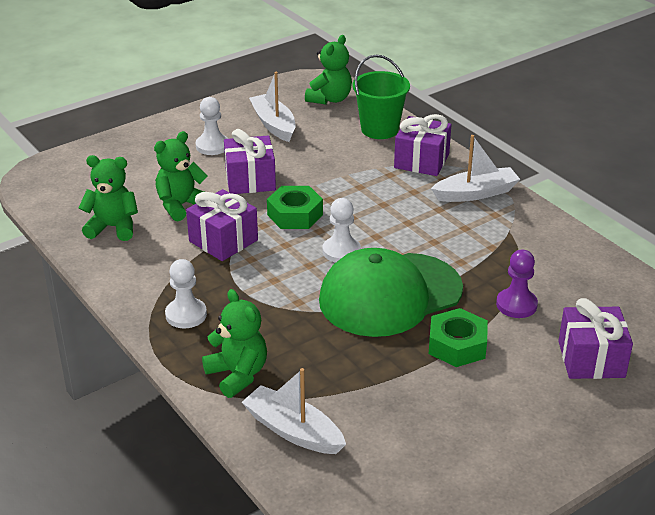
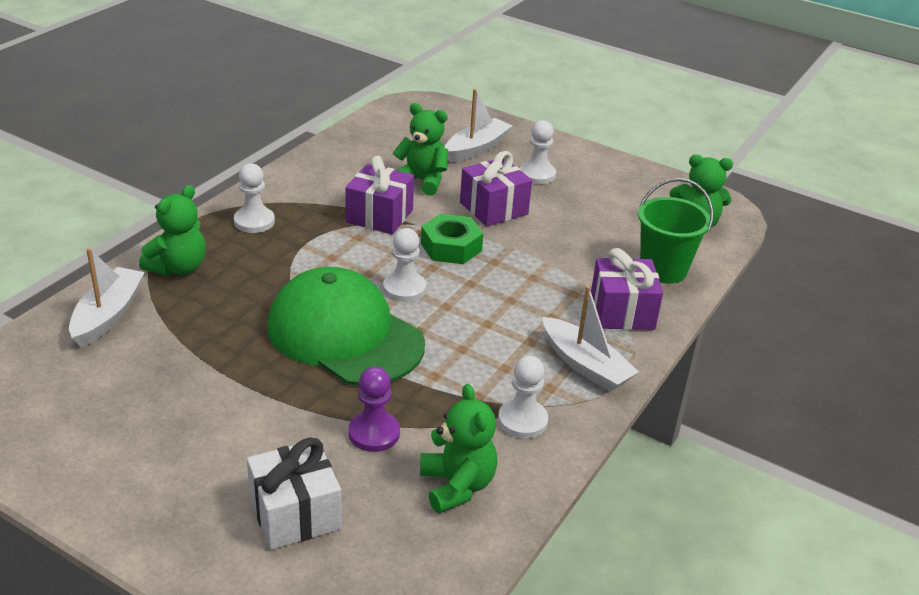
camera: 65 degrees right, 0 degrees up
(113, 227) = (364, 156): green teddy bear -> green teddy bear (457, 486)
(274, 124) = (609, 200): white boat -> white boat (476, 148)
(457, 345) = (278, 398): green nut -> none
(525, 235) = (522, 421): none -> white pawn
(591, 359) = (295, 513): purple gift -> white gift

